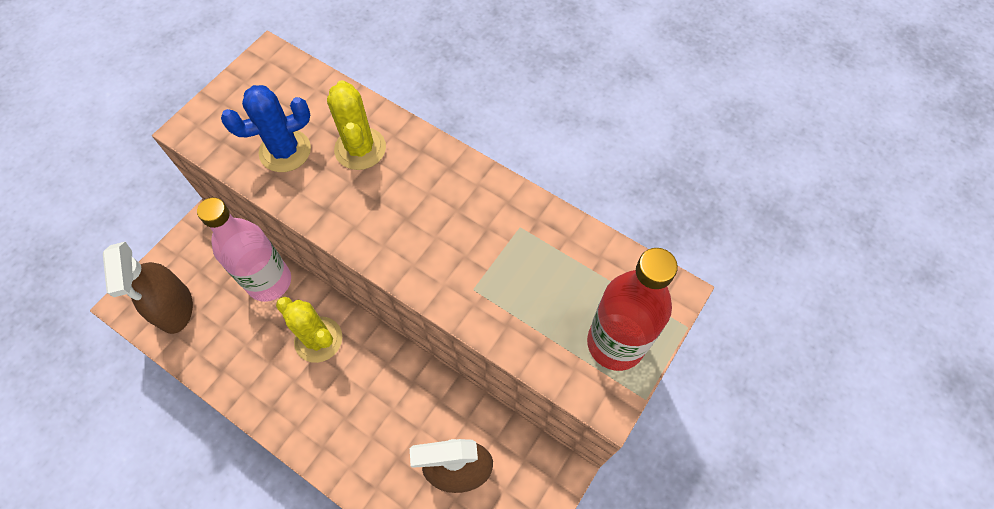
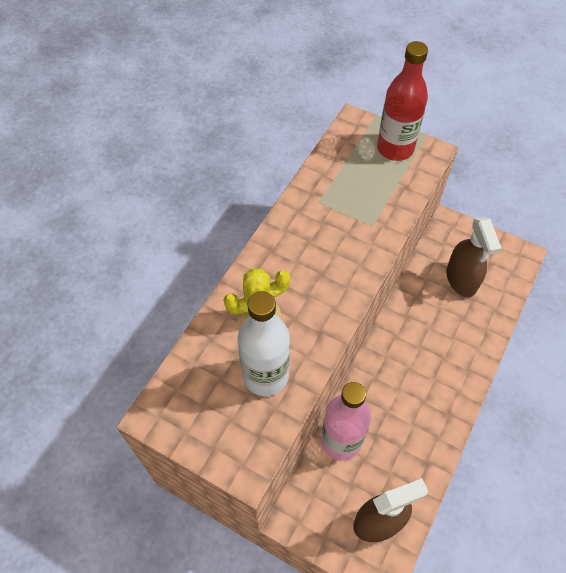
camera: 95 degrees left, 5 degrees down
(285, 151) = (265, 375): blue cactus -> white bottle
(318, 339) = (386, 389): yellow cactus -> none

